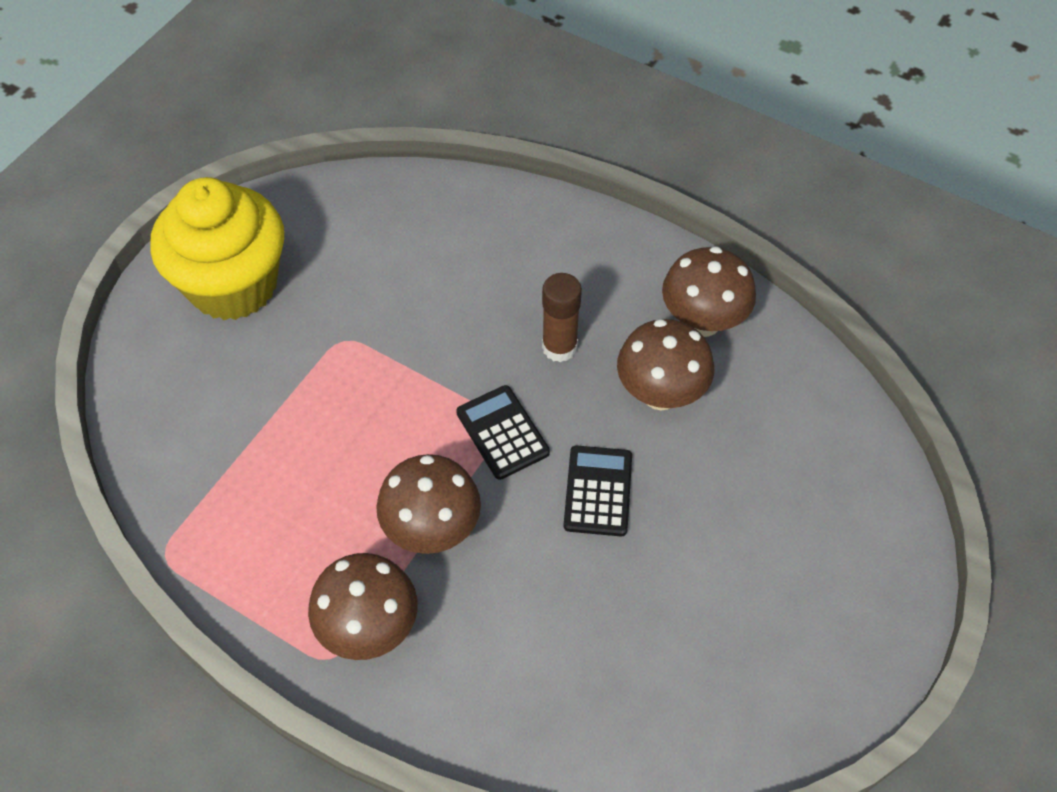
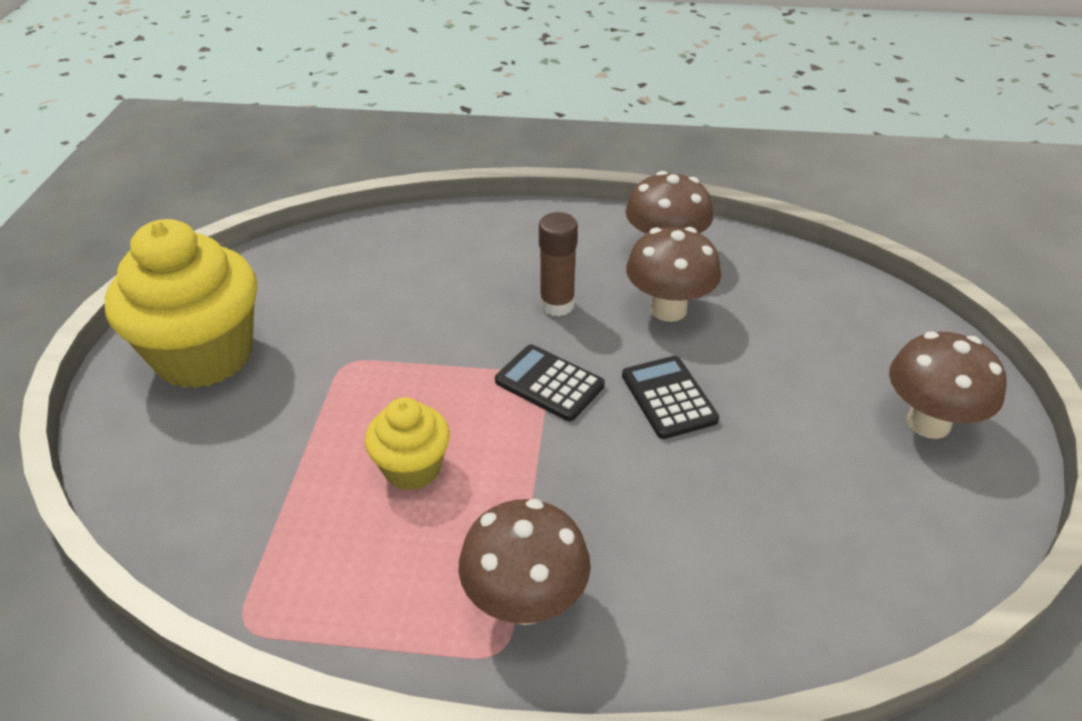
camera: 25 degrees left, 15 degrees down
(345, 471) = (412, 468): none -> yellow cupcake
(432, 530) = (534, 486): brown mushroom -> brown mushroom (928, 422)

